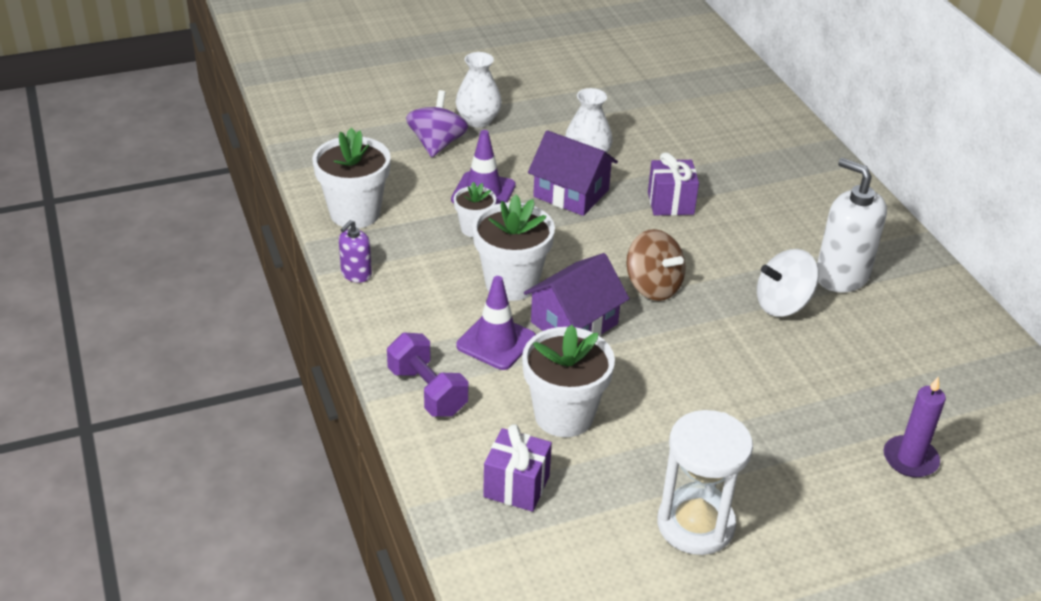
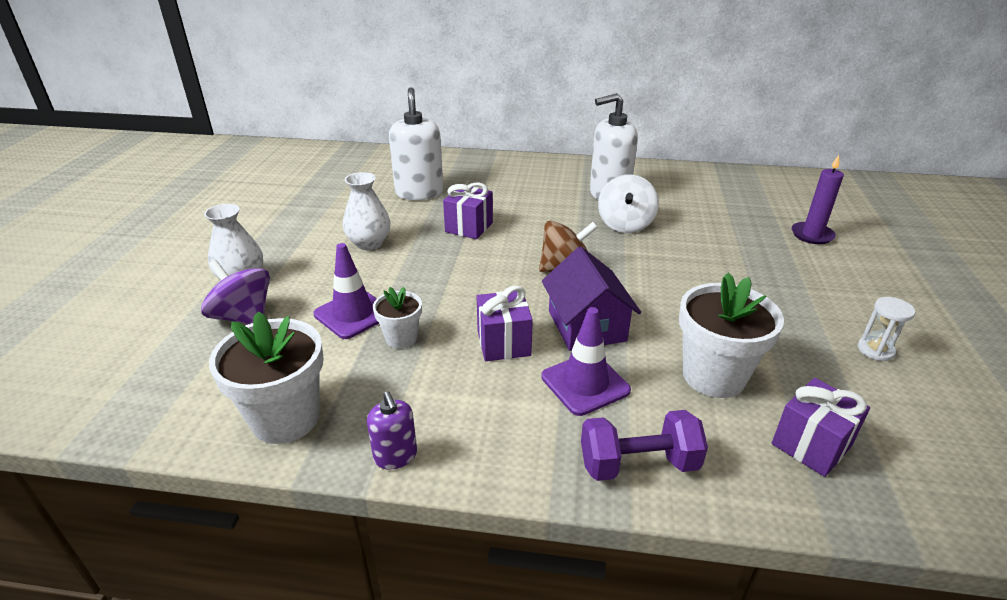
camera: 60 degrees left, 5 degrees down
(511, 283) = (503, 343): white flower pot -> purple gift
(571, 193) = (407, 267): purple house -> none
(695, 524) = (875, 350): white hourglass -> white hourglass, size x0.48
(705, 149) = (419, 192): none -> white soap dispenser

